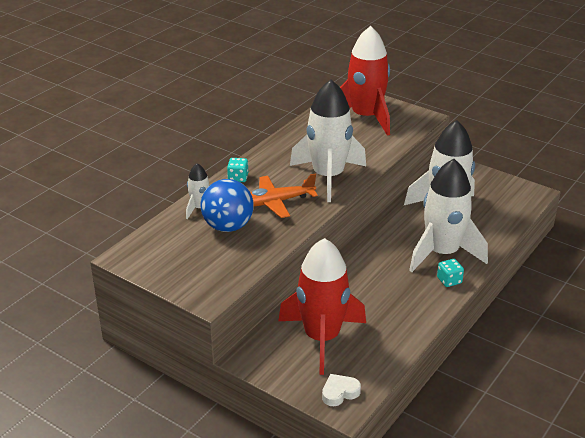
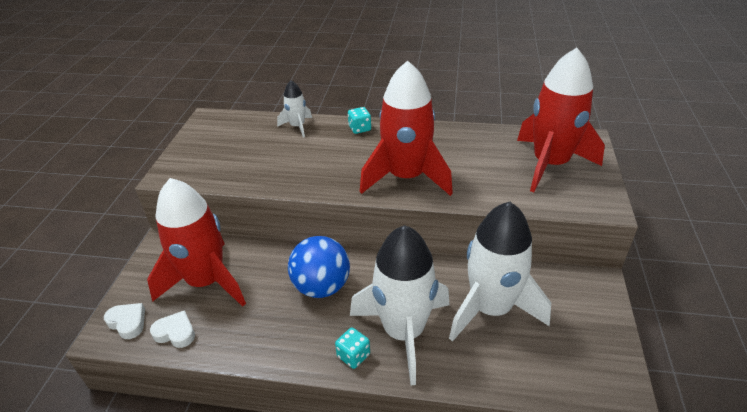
camera: 65 degrees right, 5 degrees up
(228, 226) = (278, 149): blue ball -> blue ball (321, 287)
(276, 202) = (335, 161): orange plane -> none
(328, 177) = (406, 177): white rocket -> red rocket
(370, 365) = (175, 332): none -> white heart

